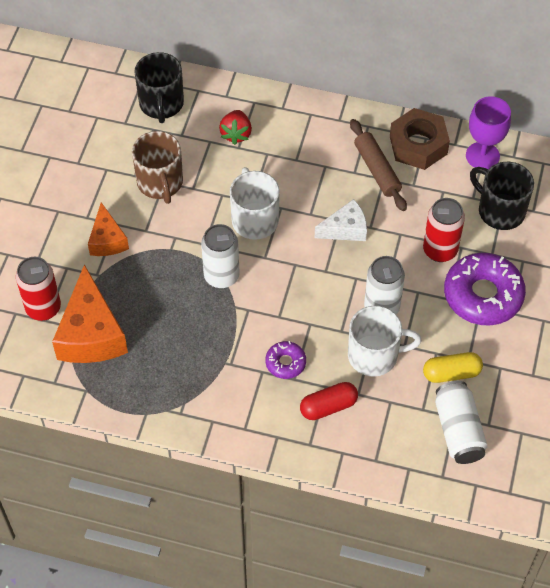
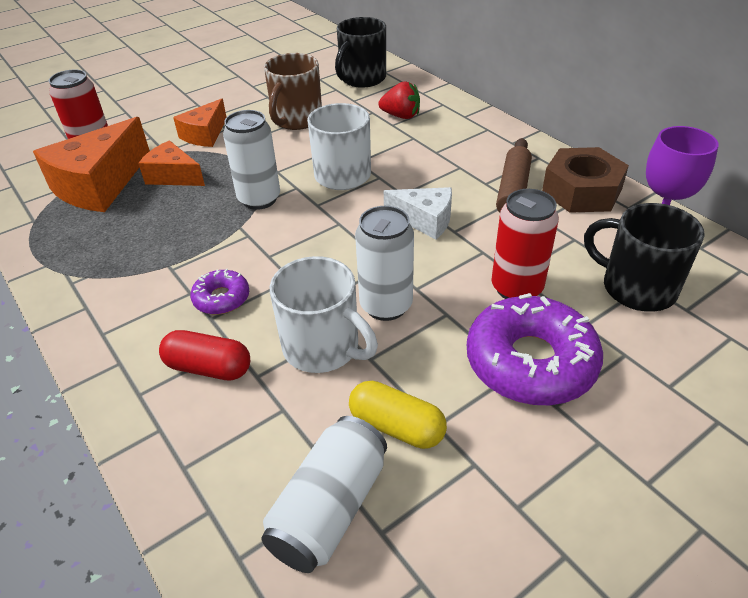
camera: 40 degrees right, 15 degrees down
(135, 293) = (173, 176): none -> orange cheese
(236, 134) = (401, 116): red strawberry -> red strawberry turned 120 degrees counterclockwise
(500, 210) = (636, 288): black mug -> black mug turned 45 degrees counterclockwise

